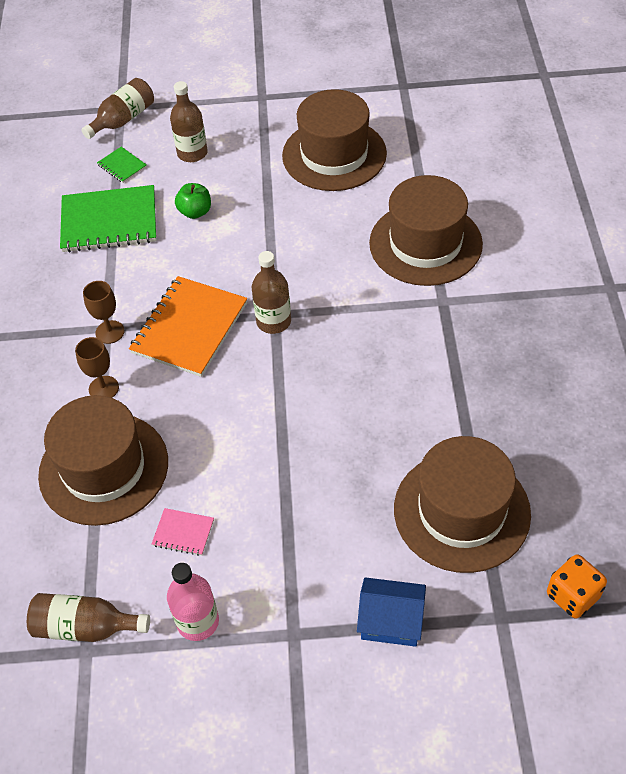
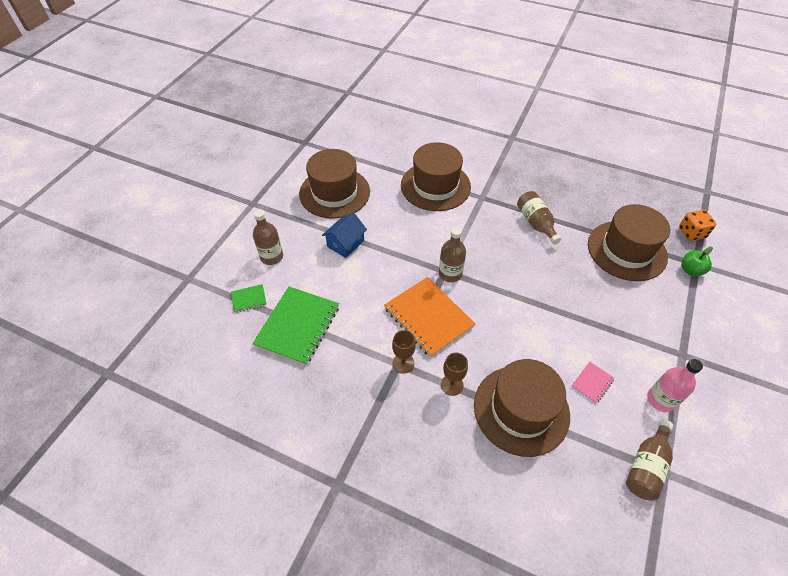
camera: 65 degrees left, 0 degrees up
(123, 119) = (202, 281): brown bottle -> brown bottle (536, 223)
(195, 212) = (328, 276): green apple -> green apple (690, 270)
(391, 621) = (686, 308): blue house -> blue house (345, 243)

